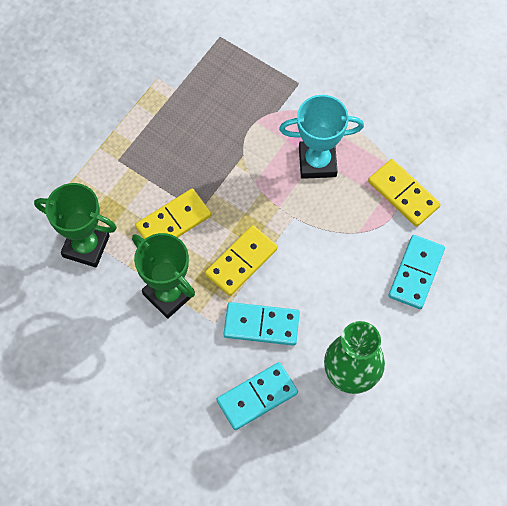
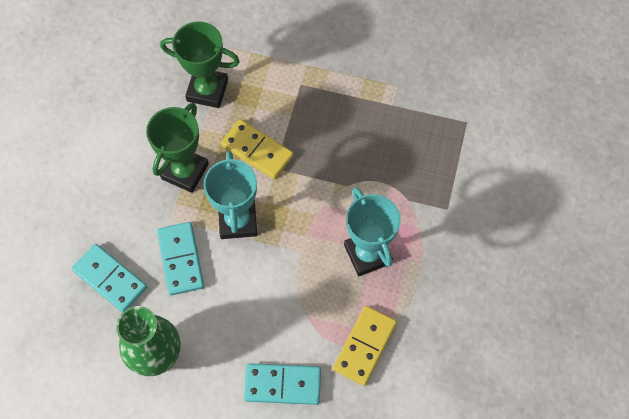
camera: 70 degrees right, 0 degrees up
(86, 246) = (207, 90): green trophy -> green trophy turned 75 degrees counterclockwise
(241, 261) = (238, 221): yellow domino -> turquoise trophy

